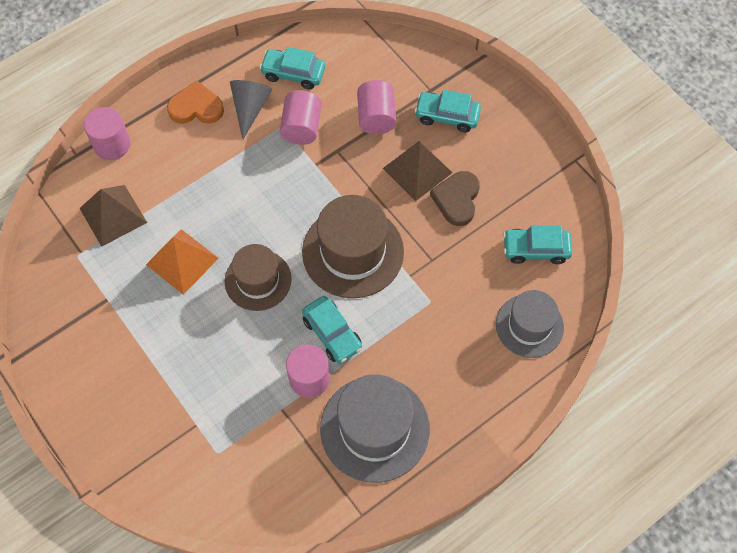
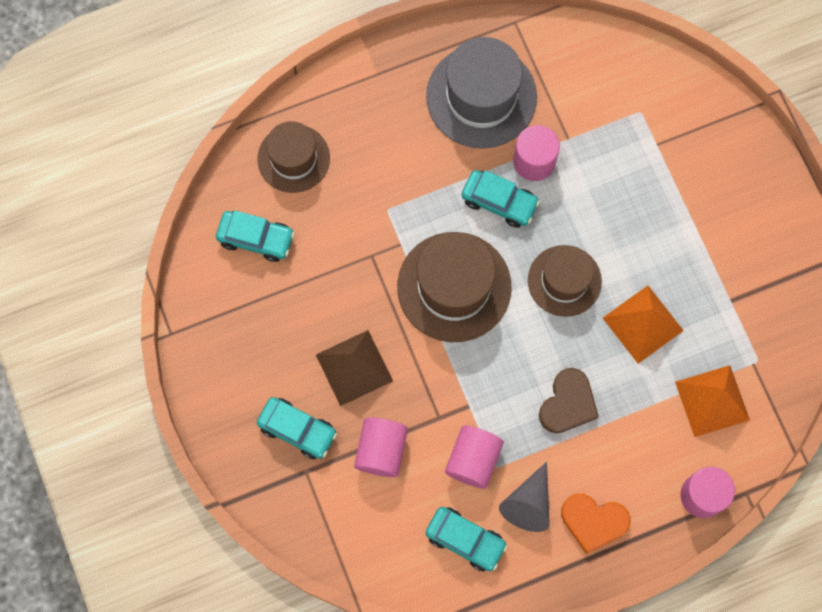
camera: 165 degrees left, 10 degrees up
(113, 215) = (712, 401): brown pyramid -> orange pyramid
(332, 333) = (499, 202): turquoise car -> turquoise car turned 135 degrees clockwise
(457, 199) = (321, 319): brown heart -> brown heart (568, 403)
(529, 325) = (293, 158): grey hat -> brown hat

